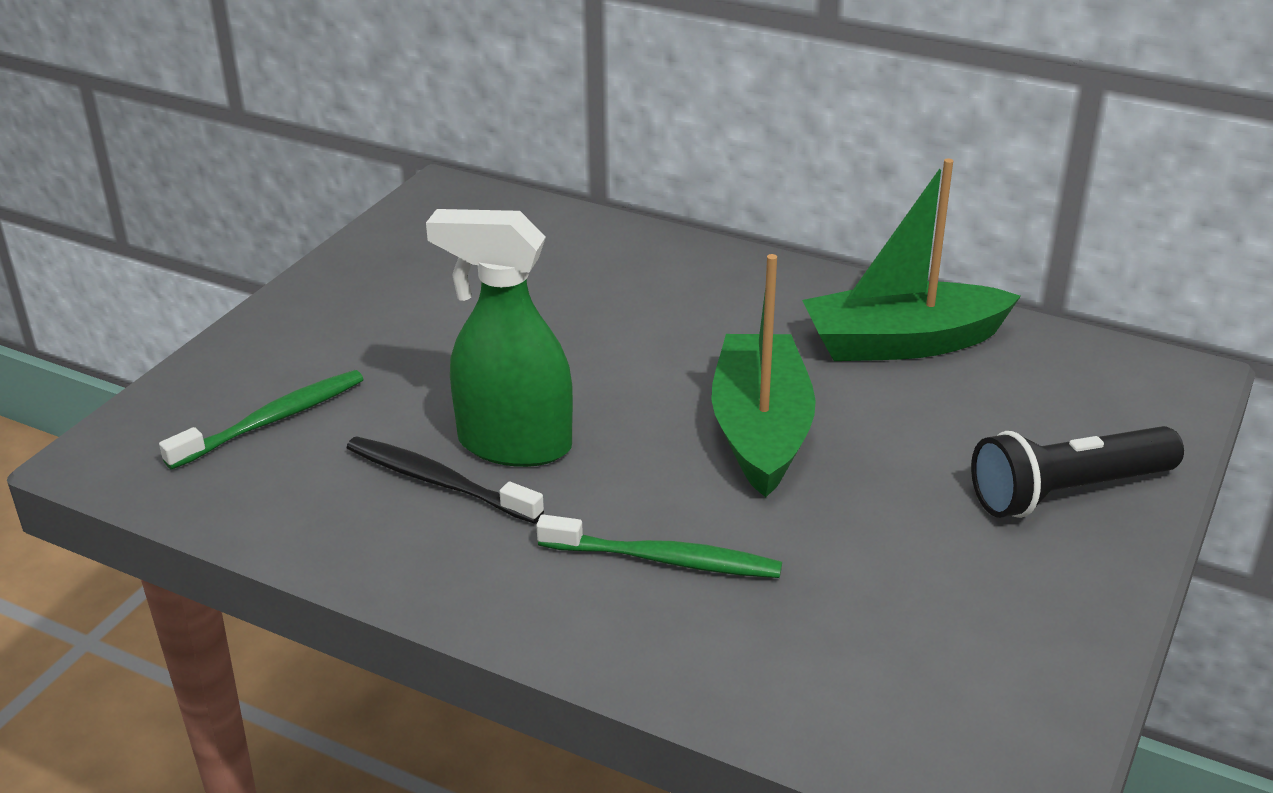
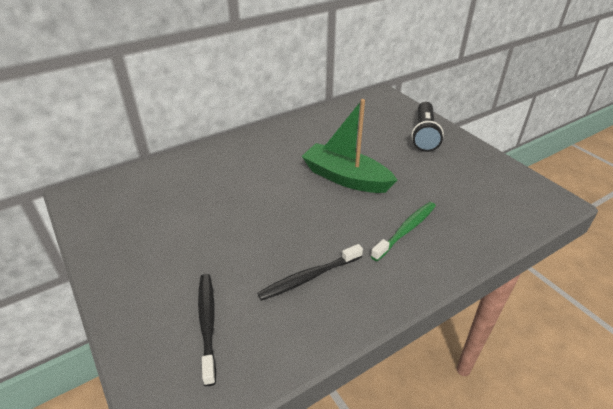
camera: 60 degrees left, 5 degrees up
(272, 420) = (207, 324): green toothbrush -> black toothbrush
(513, 445) = (301, 244): green spray bottle -> none
(902, 343) = (321, 130): green boat -> none

